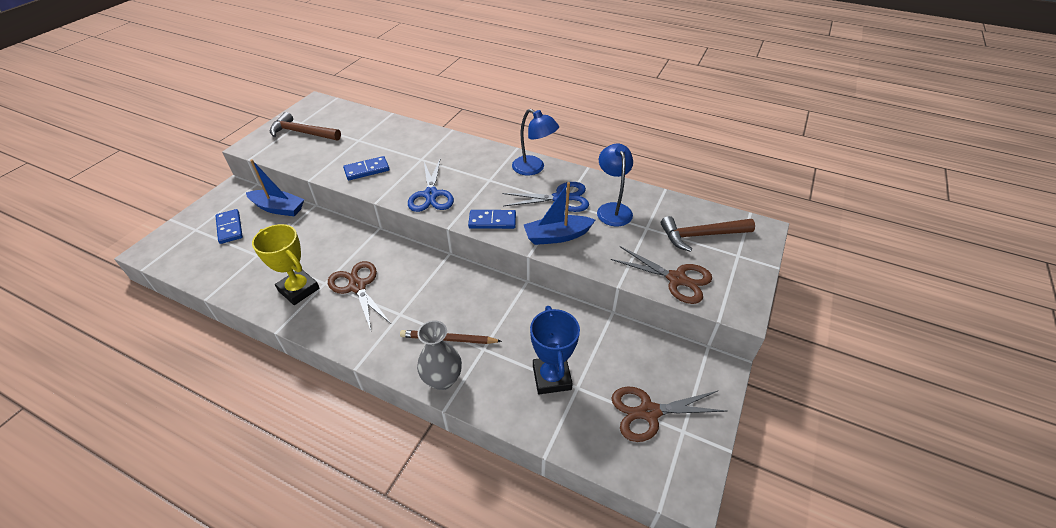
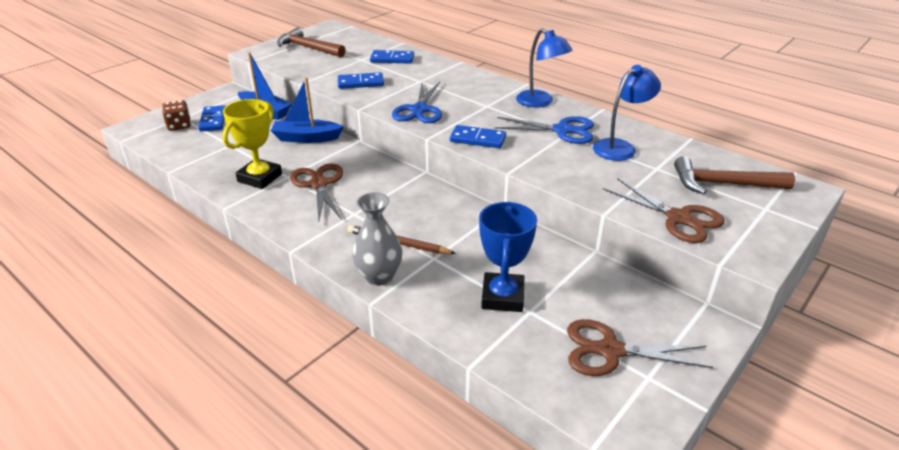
camera: 15 degrees right, 10 degrees down
(197, 240) = (179, 126): none -> brown dice
(298, 289) = (260, 178): yellow trophy -> yellow trophy turned 60 degrees clockwise
(387, 135) = (392, 59): none -> blue domino
(557, 236) = (546, 161): blue boat -> blue boat (306, 138)
(612, 209) = (620, 147): blue lamp -> blue lamp turned 45 degrees clockwise

